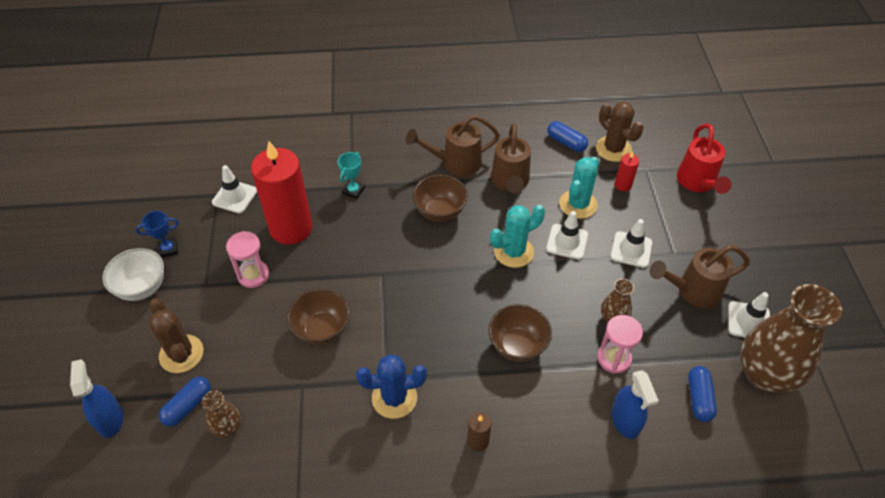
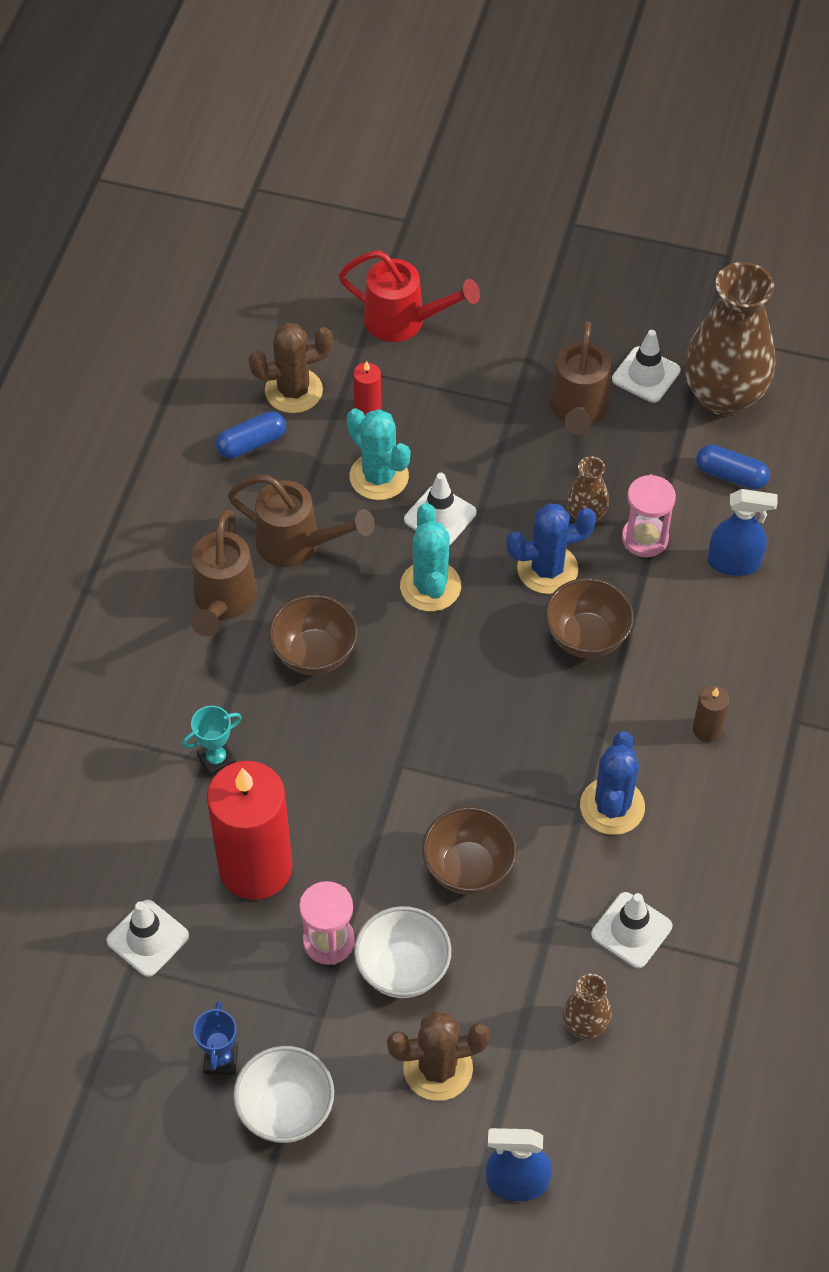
camera: 70 degrees left, 5 degrees up
(188, 406) = (531, 1072): blue capsule -> none
(244, 316) = (403, 969): none -> white bowl
(353, 191) = (216, 760): turquoise trophy -> turquoise trophy turned 75 degrees counterclockwise
(559, 309) = (547, 569): none -> blue cactus
(631, 249) = (485, 448): white traffic cone -> white traffic cone (631, 930)

